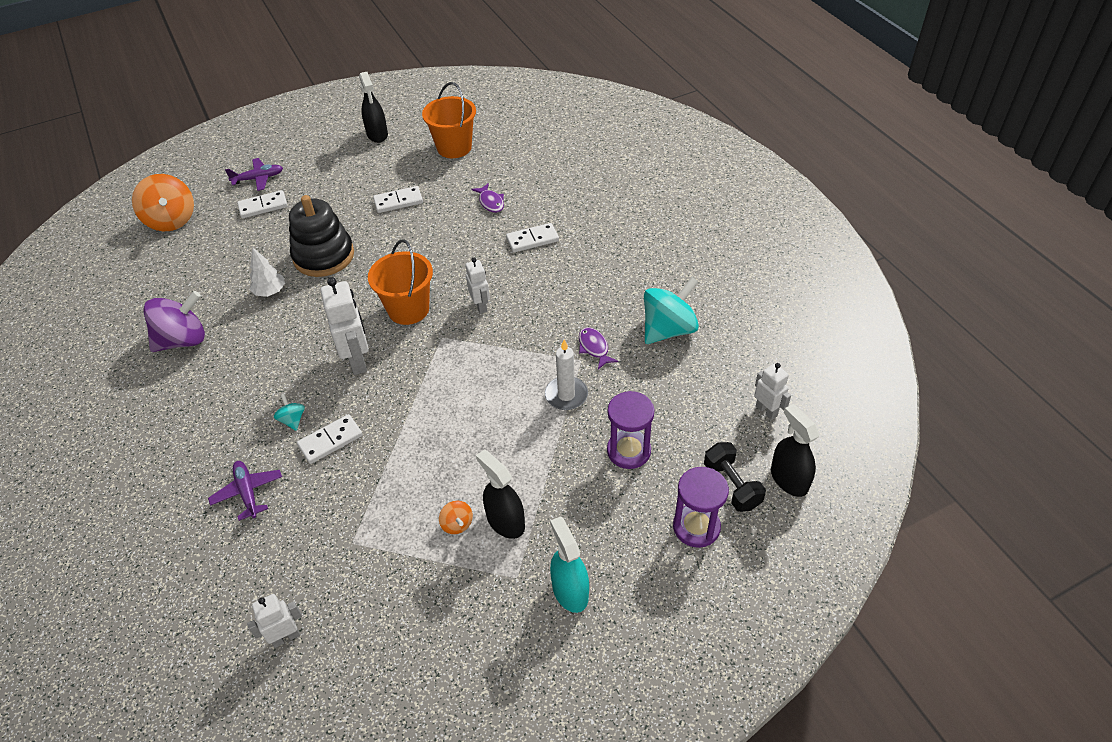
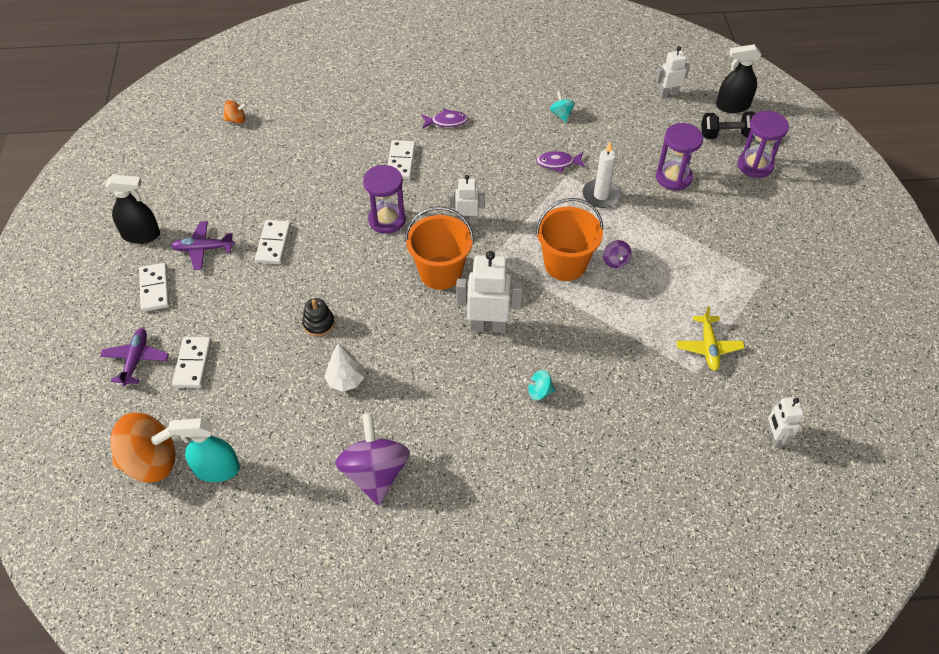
camera: 70 degrees left, 5 degrees up
(247, 492) = (612, 442): purple plane -> purple plane (203, 249)
(324, 256) = (319, 323): black stacking toy -> black stacking toy, size x0.46
(330, 440) = (578, 367): white domino -> white domino (154, 289)
(390, 545) = (708, 347): none -> yellow plane
(454, 147) = (218, 179): orange bucket -> orange bucket (565, 264)
(456, 255) = (387, 220): none -> purple hourglass
(457, 524) = (703, 299): orange spinning top -> orange spinning top (236, 120)
(478, 433) = (615, 261): none -> purple spinning top
(491, 202) = (327, 175): purple fish -> purple fish (447, 122)
(505, 521) = (712, 268): black spray bottle -> none
(570, 591) = (786, 249): turquoise spray bottle -> turquoise spray bottle (217, 469)
(668, 329) = (561, 114): turquoise spinning top -> turquoise spinning top, size x0.46

